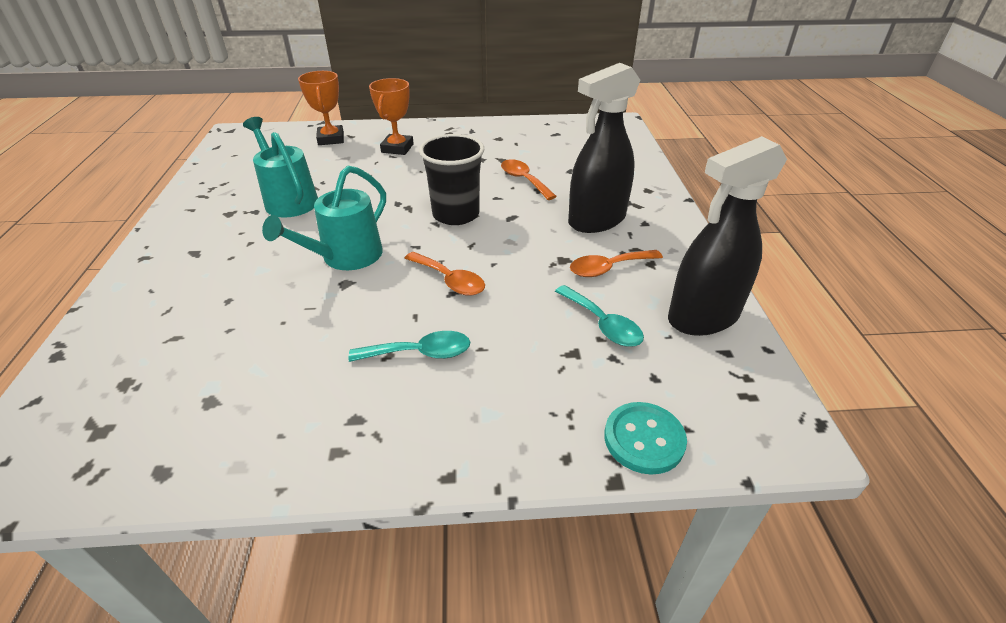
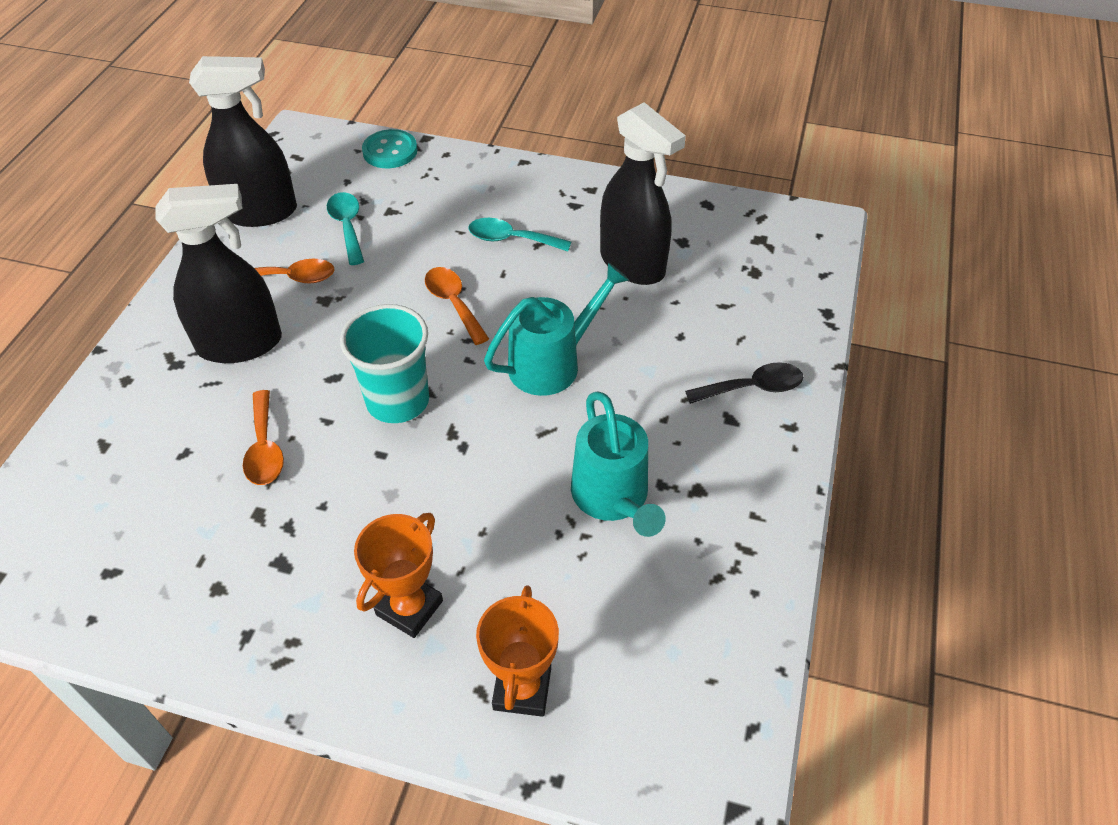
camera: 160 degrees left, 10 degrees up
(167, 275) = (753, 388): none -> black spoon
(274, 358) = (632, 264): none -> black spray bottle
(456, 214) = (398, 401): black cup -> turquoise cup

